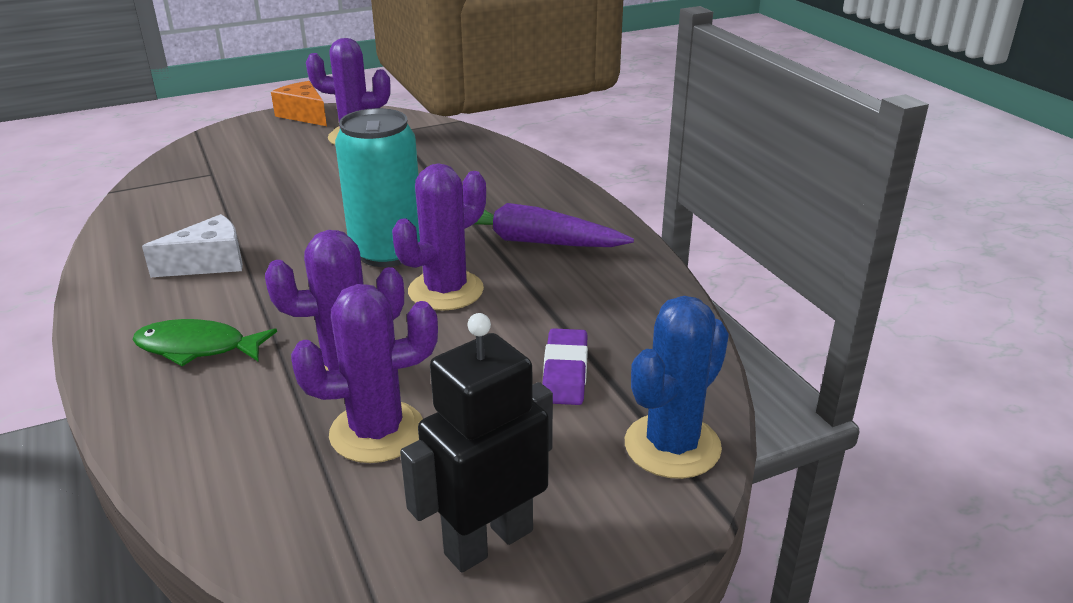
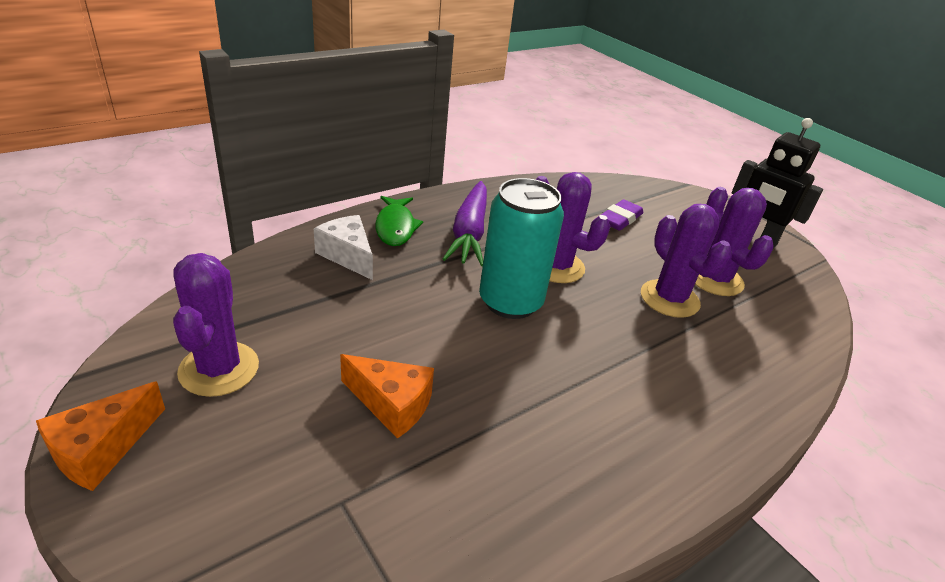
camera: 105 degrees left, 5 degrees up
(198, 348) = (697, 383): green fish -> green fish (395, 227)
(209, 263) = (574, 419): white cheese -> white cheese (348, 255)
(283, 190) = (392, 404): none -> orange cheese
(565, 372) = (620, 219): purple eraser -> purple eraser turned 45 degrees counterclockwise
(672, 446) = (656, 192): blue cactus -> none

